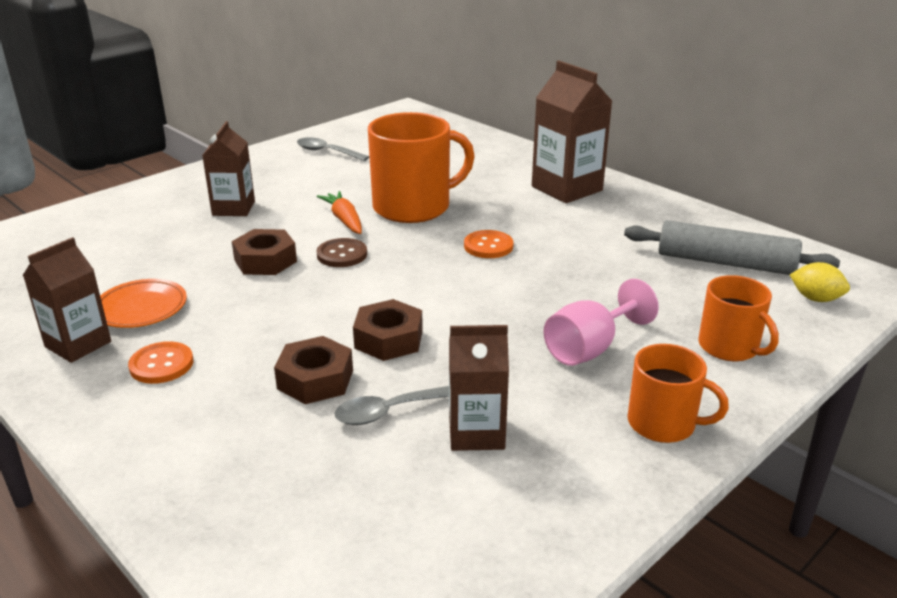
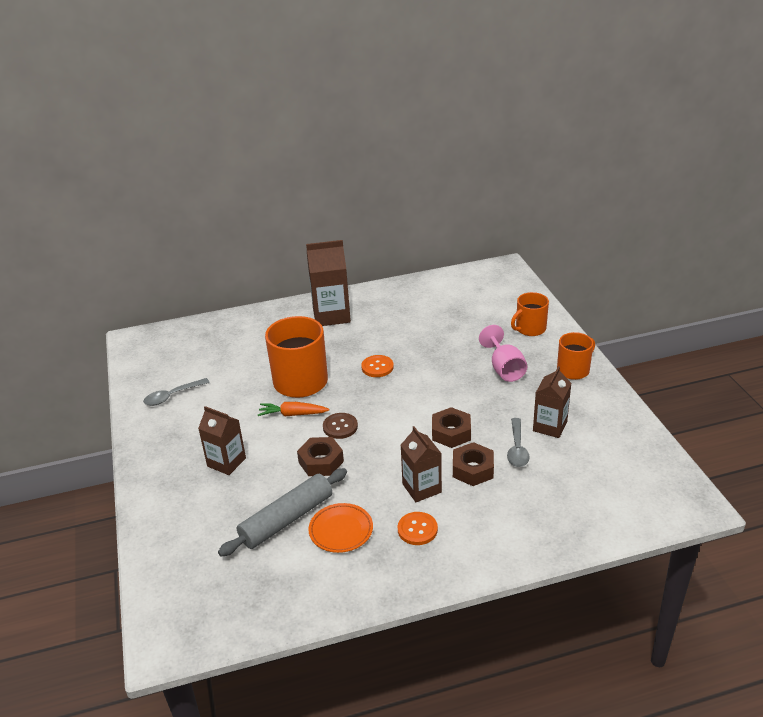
camera: 60 degrees left, 5 degrees up
(78, 344) = (367, 566): brown carton -> brown carton (421, 488)
(725, 263) = (458, 298): grey rolling pin -> grey rolling pin (287, 519)
(729, 347) = (530, 329): orange mug -> orange mug turned 150 degrees clockwise
(815, 299) = (508, 288): yellow lemon -> none

